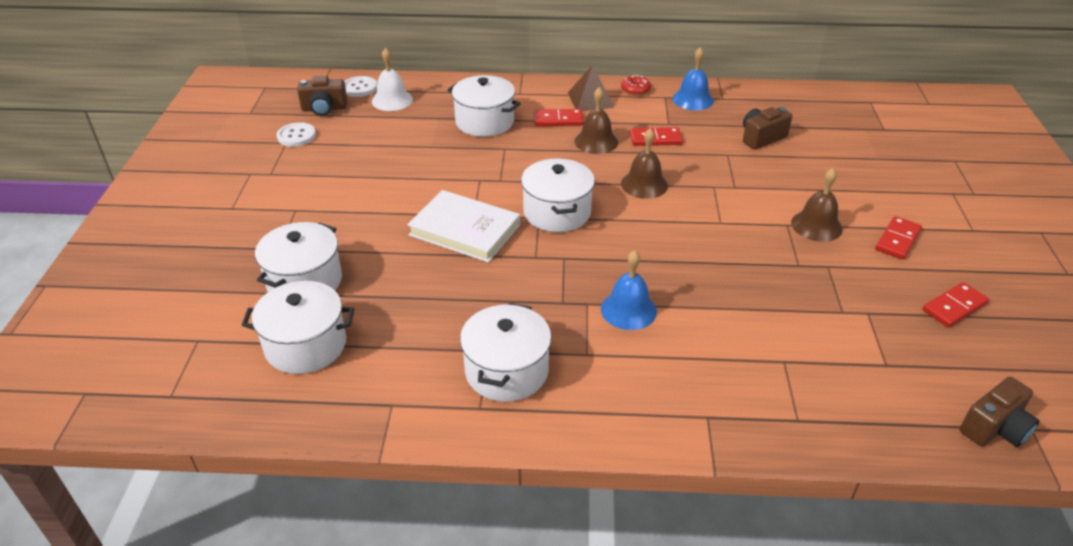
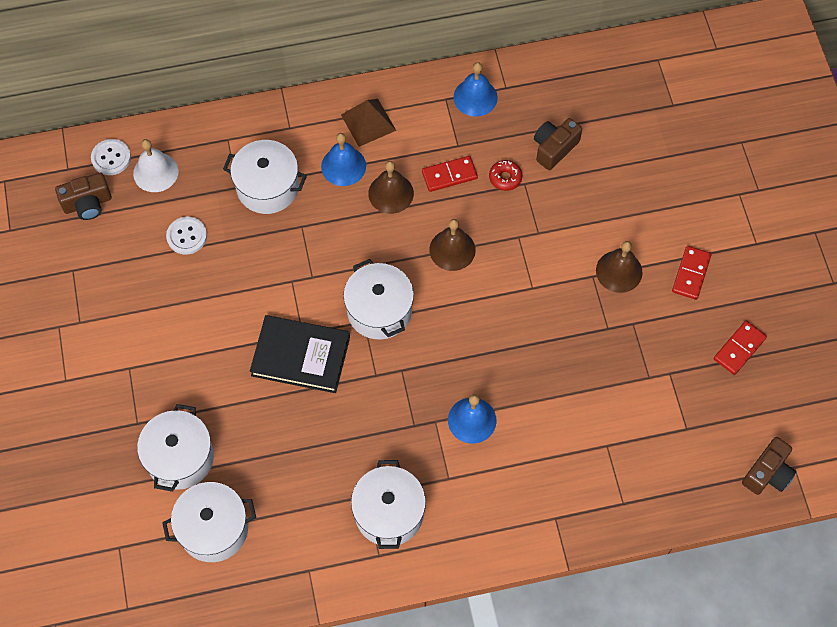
camera: 15 degrees left, 25 degrees up
(296, 136) = (79, 257): white button -> white button (187, 236)
(464, 230) = (300, 356): white book -> black book
(558, 120) = (343, 166): red domino -> blue bell
(635, 90) = (412, 93): red donut -> red donut (505, 178)

